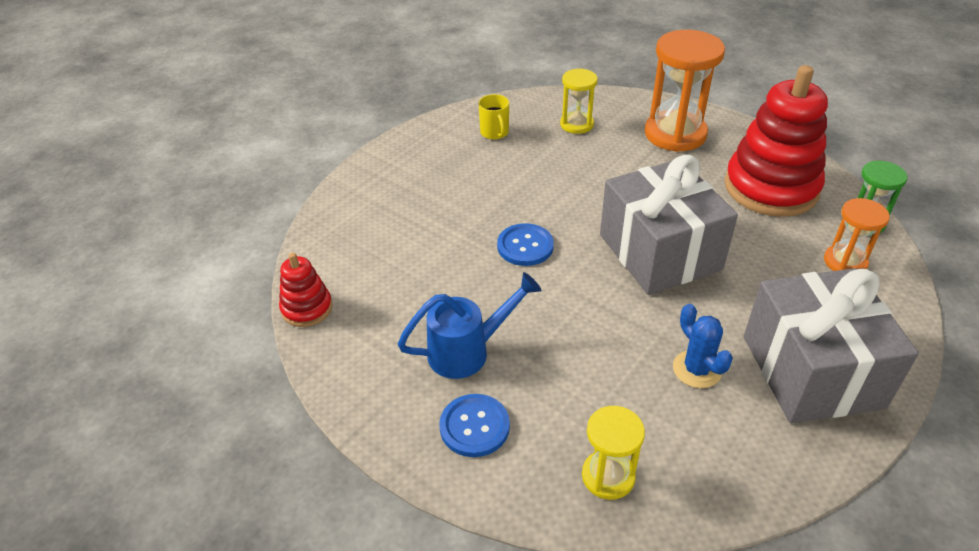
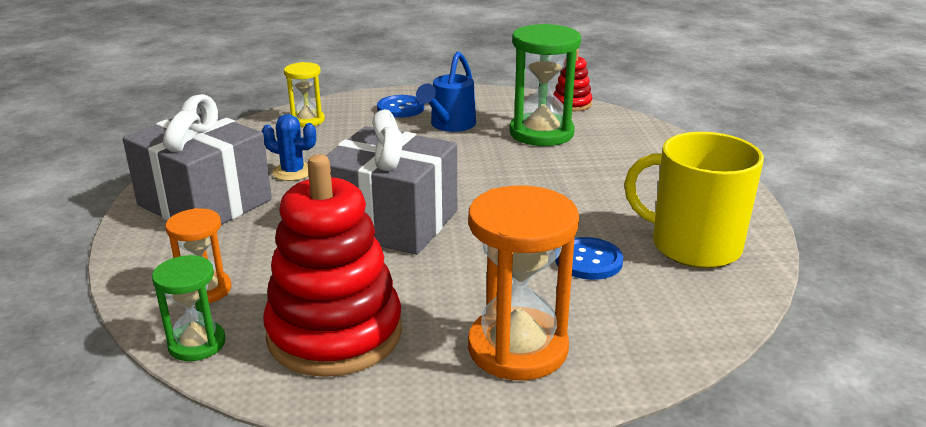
camera: 135 degrees right, 15 degrees down
(407, 282) = (541, 133): none -> green hourglass
(494, 132) = (693, 246): yellow mug -> yellow mug, size x2.23
(525, 246) = (502, 180): blue button -> blue button (588, 260)
(576, 124) = (639, 298): yellow hourglass -> none

